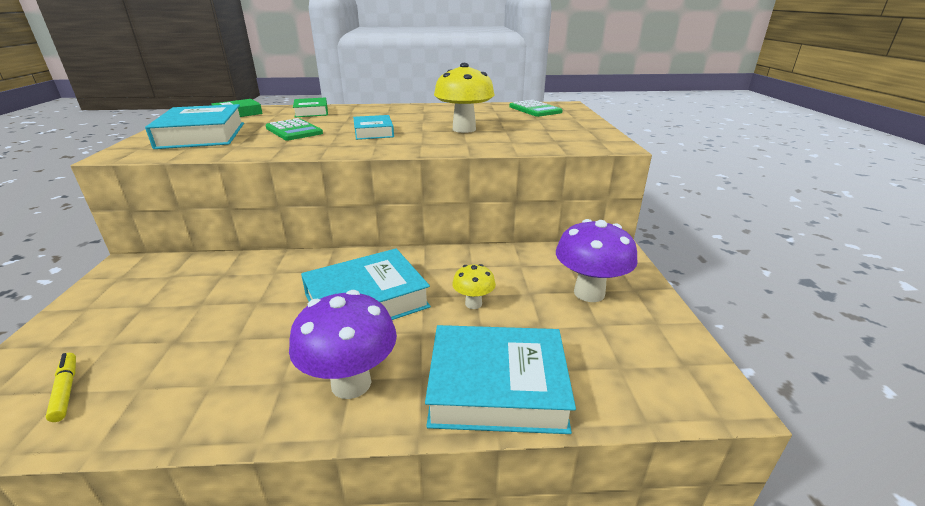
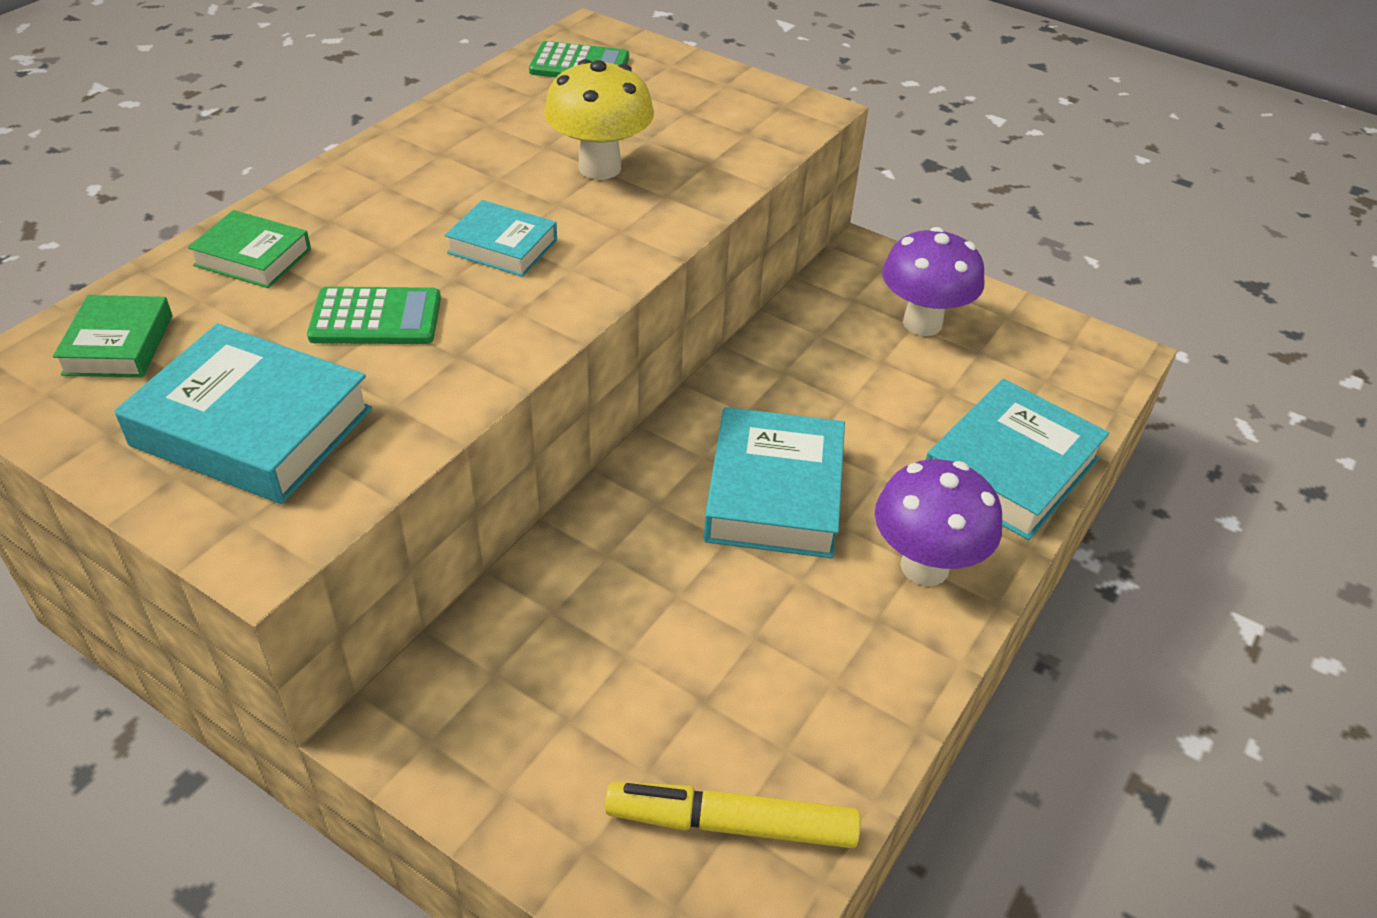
camera: 55 degrees left, 15 degrees up
(66, 390) = (732, 824): yellow marker -> yellow marker, size x1.83
(473, 304) = (863, 413): yellow mushroom -> none

